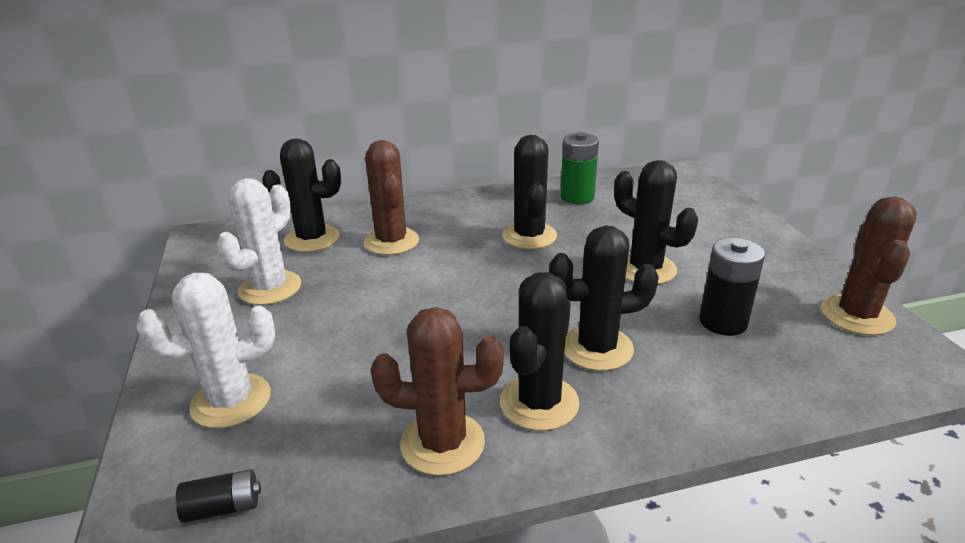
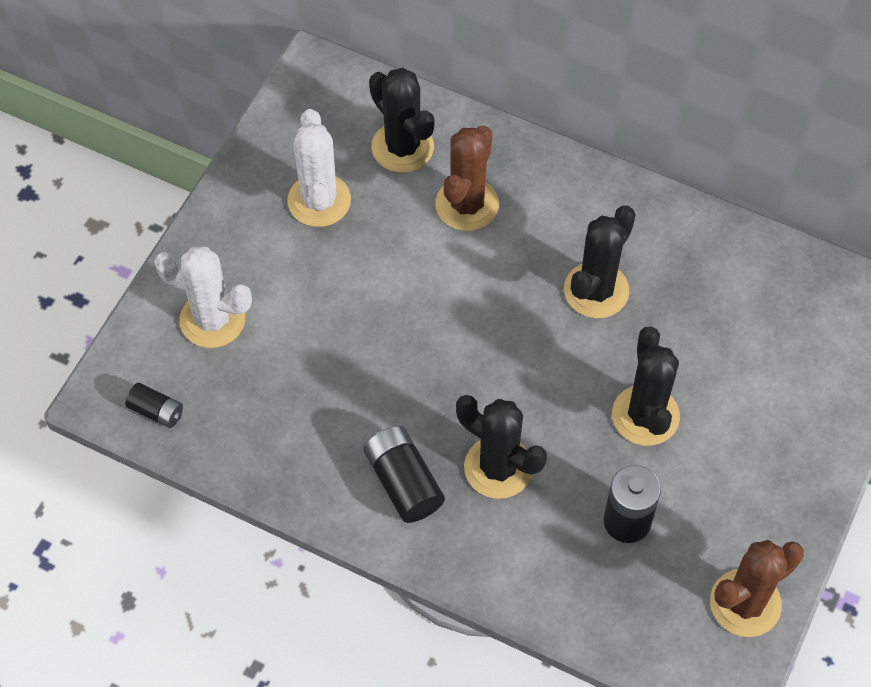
camera: 40 degrees right, 30 degrees up
(270, 288) = (319, 200): white cactus -> white cactus turned 75 degrees counterclockwise
(442, 443) = (312, 464): brown cactus -> none
(539, 403) = (403, 482): black cactus -> black battery
(577, 197) = (713, 262): green battery -> none

